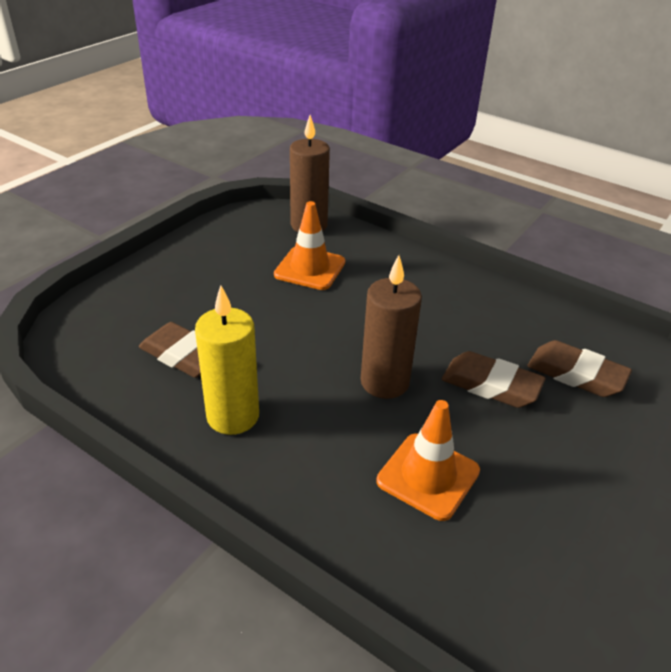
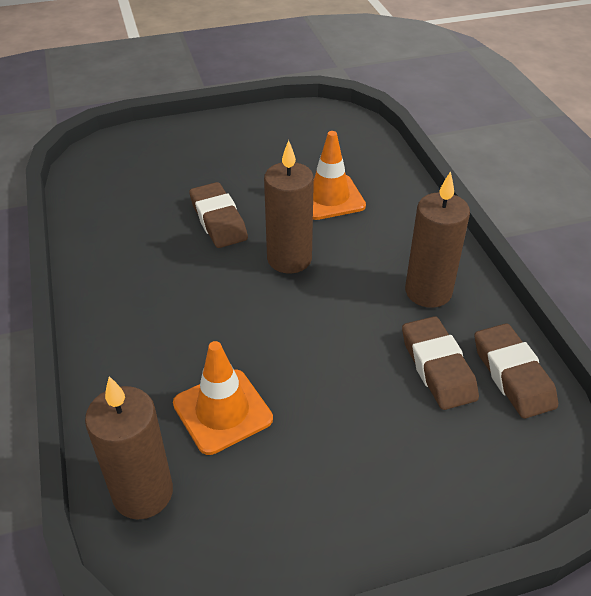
camera: 140 degrees left, 5 degrees up
(233, 416) = (428, 292): yellow candle -> brown candle
(576, 374) = (151, 198): brown eraser -> brown eraser (512, 375)

